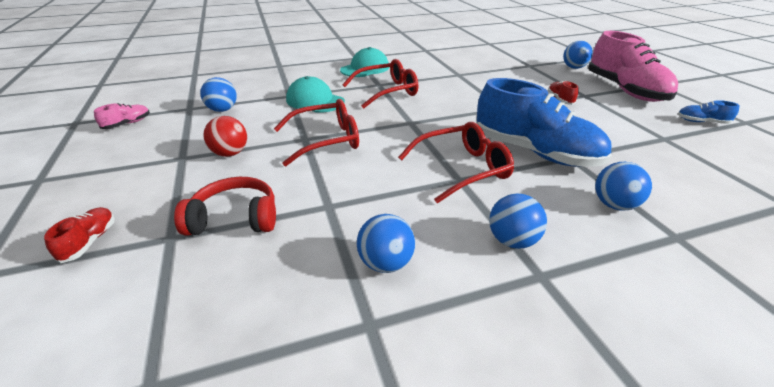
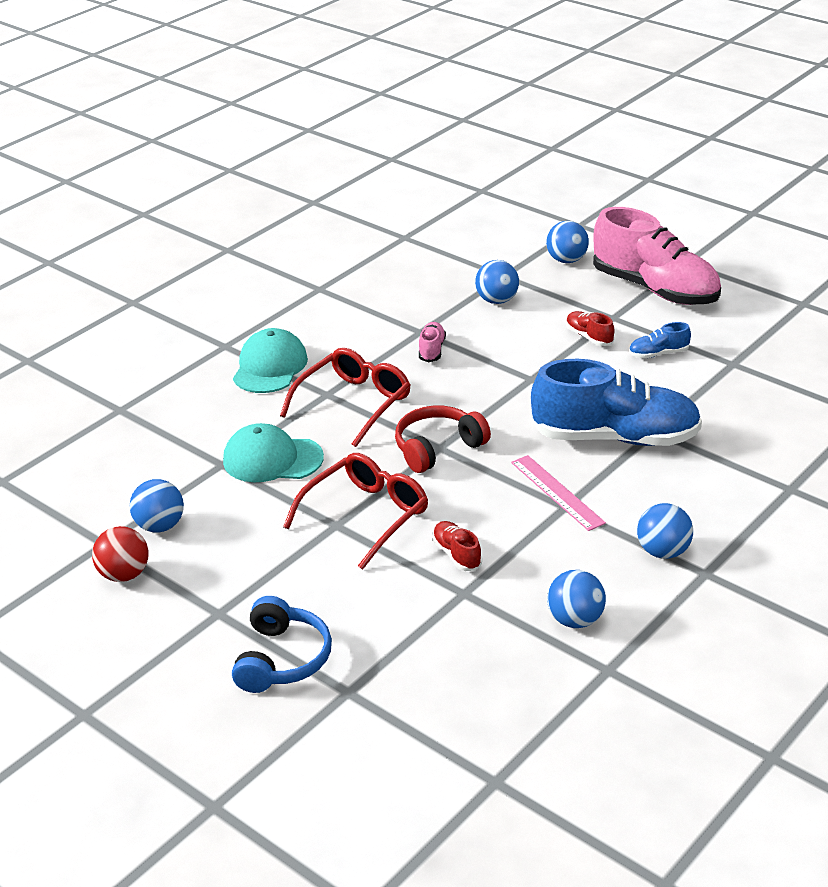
camera: 30 degrees left, 0 degrees up
(90, 241) = (272, 732): red shoe -> red shoe (456, 554)
(127, 124) = (56, 602): pink shoe -> pink shoe (431, 350)
(169, 197) = (282, 659): none -> blue headphones
(230, 153) = (272, 582): red ball -> red ball (124, 574)
(235, 218) = (387, 646): red headphones -> red headphones (438, 448)
(461, 169) = (557, 492): red glasses -> pink ruler
(614, 205) = (726, 475): blue ball -> blue ball (497, 300)
(701, 122) = (760, 320): blue shoe -> blue shoe (658, 354)

